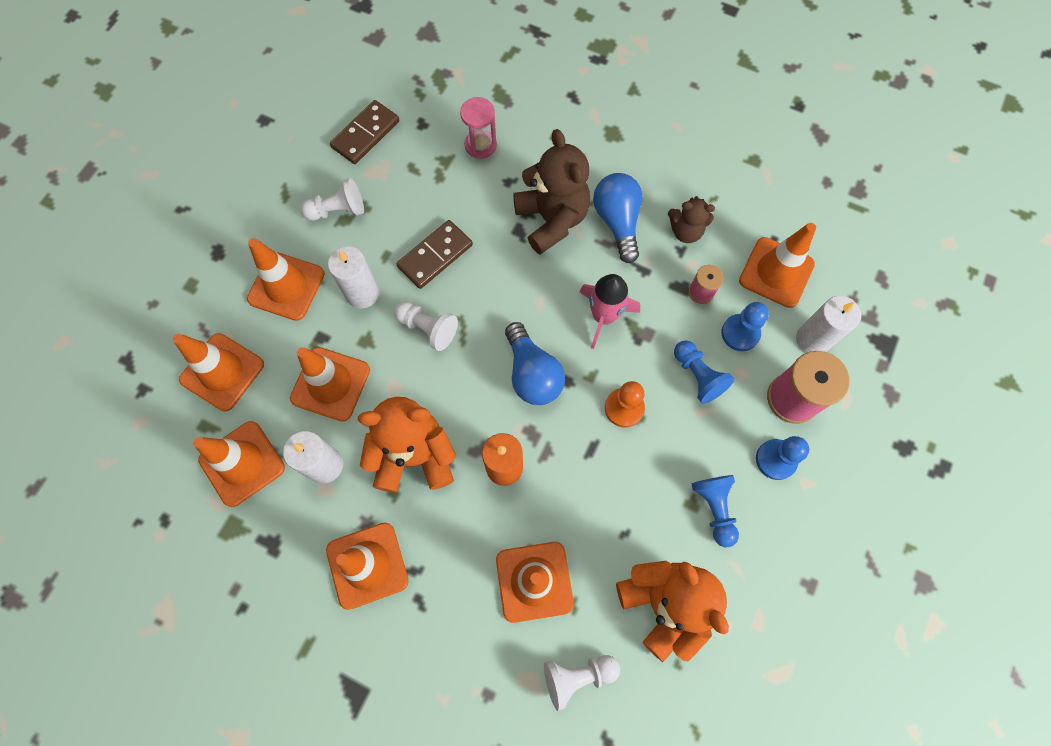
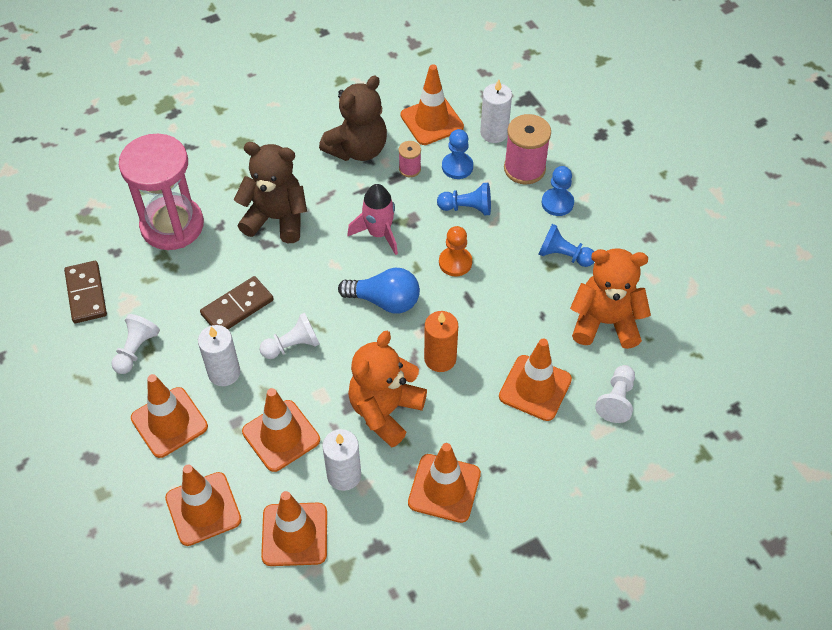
camera: 55 degrees left, 15 degrees down
(435, 256) = (237, 307): brown domino -> brown domino turned 60 degrees clockwise
(480, 145) = (172, 225): pink hourglass -> pink hourglass, size x2.08
(617, 222) = (315, 182): blue light bulb -> none
(685, 231) = (358, 149): brown teddy bear -> brown teddy bear, size x1.82

